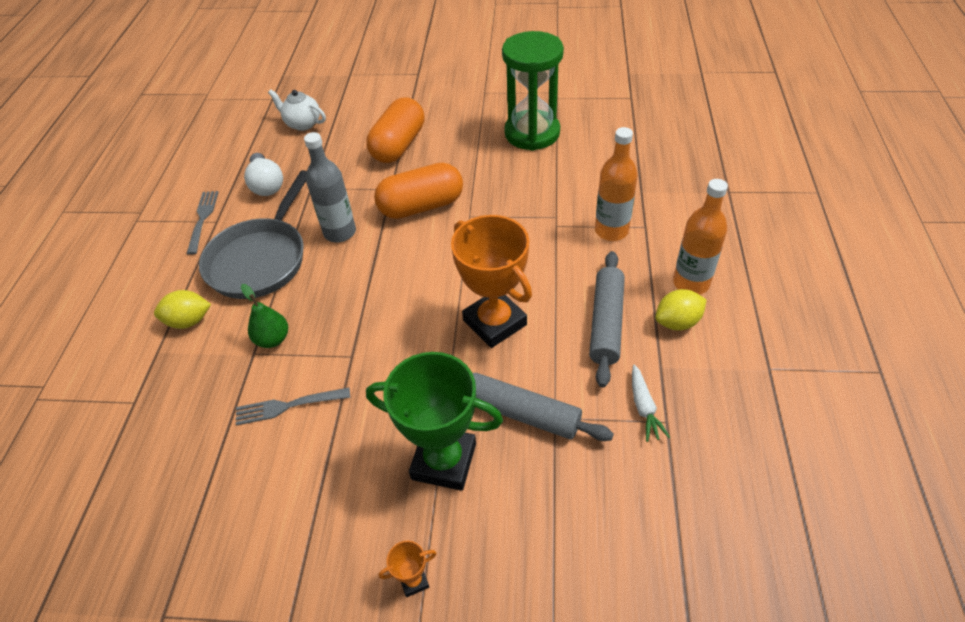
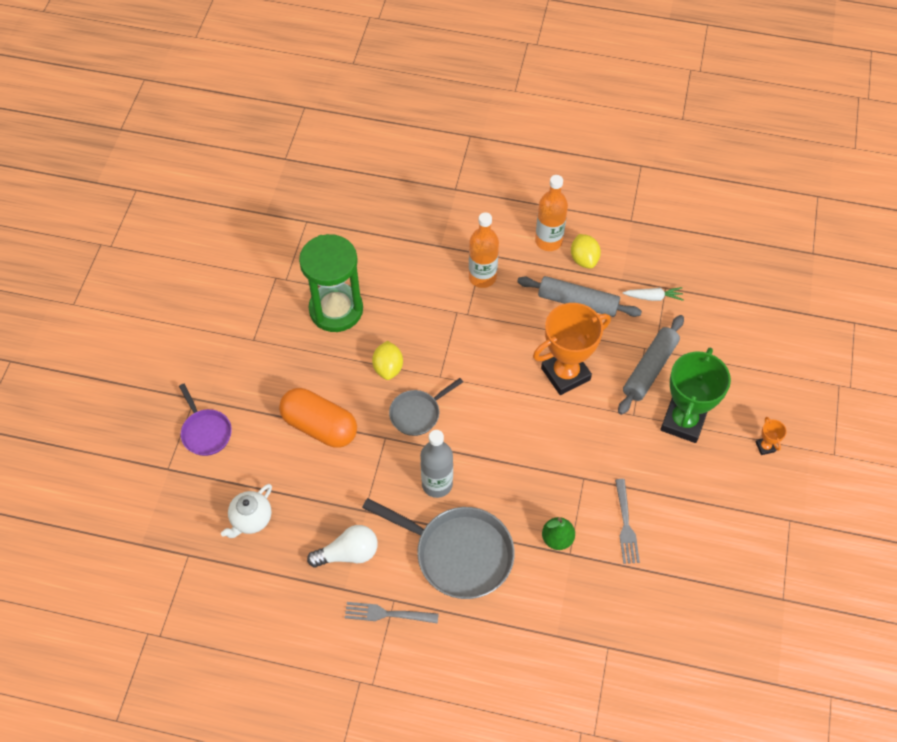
camera: 85 degrees left, 10 degrees up
(189, 321) = (525, 611): yellow lemon -> yellow lemon (388, 368)
(386, 85) = (205, 432): none -> purple pan
(421, 206) = (417, 413): orange capsule -> grey pan

